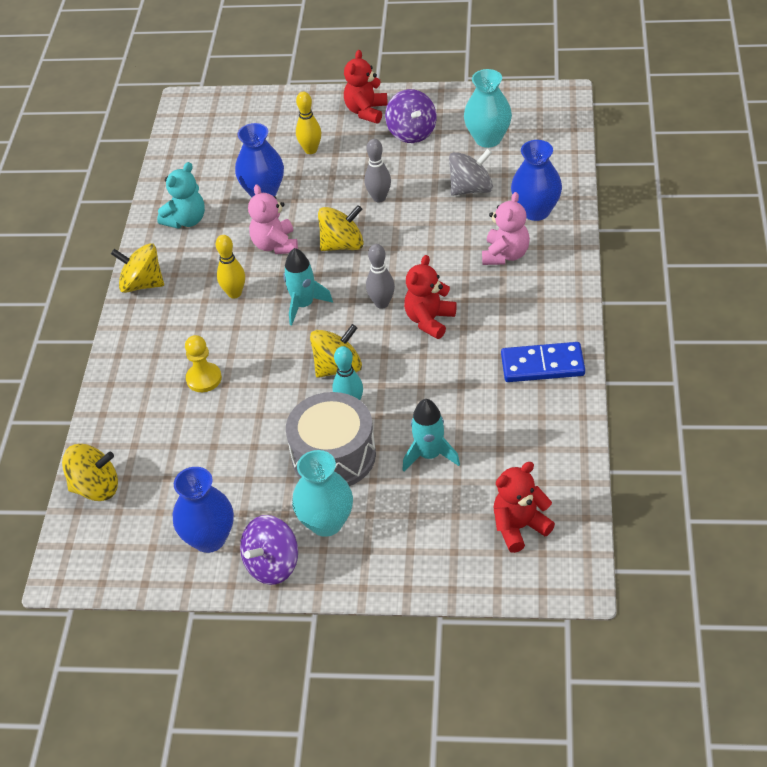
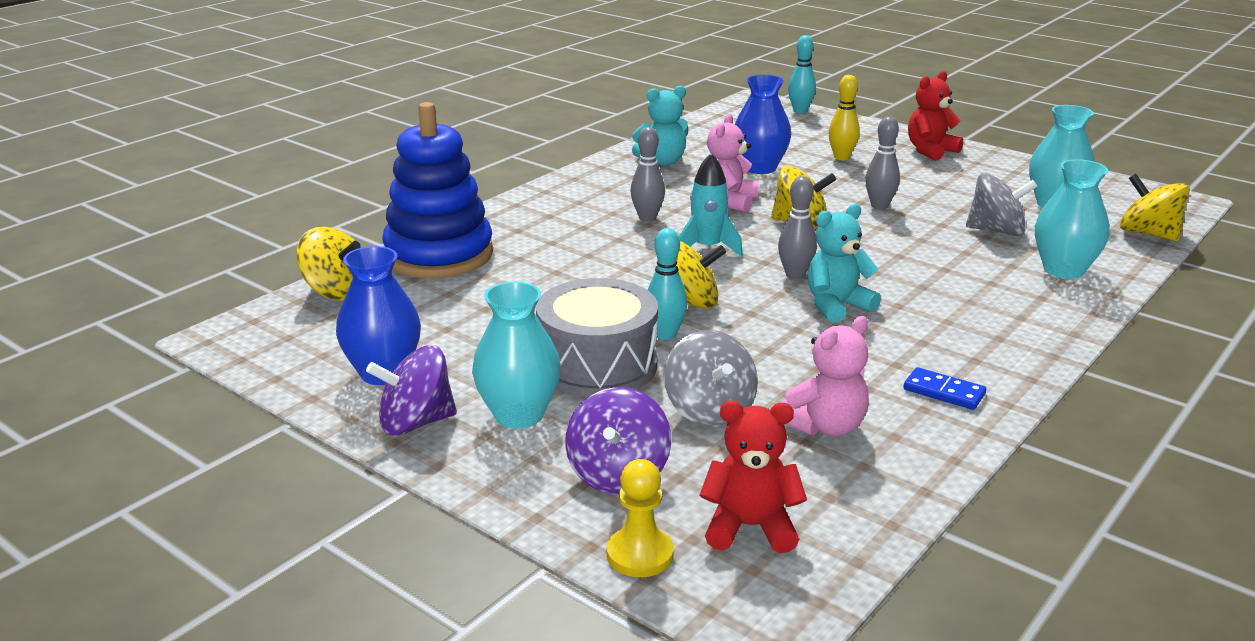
camera: 30 degrees right, 20 degrees down
(126, 411) = (439, 255): none -> blue stacking toy
(142, 284) = (569, 185): yellow spinning top -> yellow spinning top (1148, 234)
(204, 379) = (540, 260): yellow pawn -> yellow pawn (640, 554)
(233, 100) = (800, 111): none -> turquoise bowling pin
(234, 293) = (647, 218): yellow bowling pin -> grey bowling pin
(412, 132) = (966, 176): purple spinning top -> purple spinning top (618, 474)
(429, 320) = (836, 306): red teddy bear -> turquoise teddy bear
(430, 455) = (709, 410): turquoise rocket -> grey spinning top
(505, 255) = (988, 289): pink teddy bear -> pink teddy bear (825, 426)
(536, 211) = (1063, 270): blue vase -> turquoise vase
(542, 365) = (944, 392): blue domino -> blue domino, size x0.61

